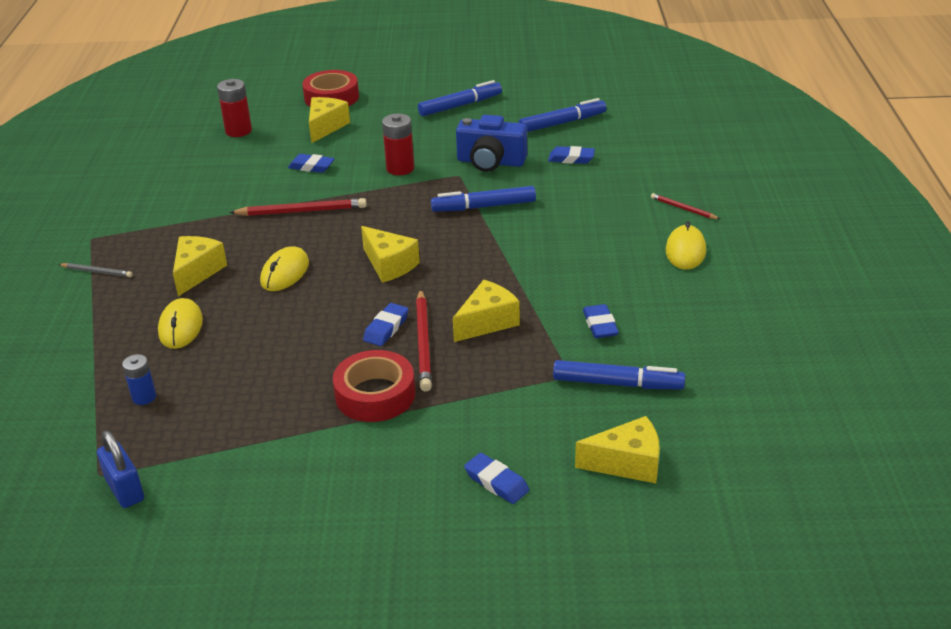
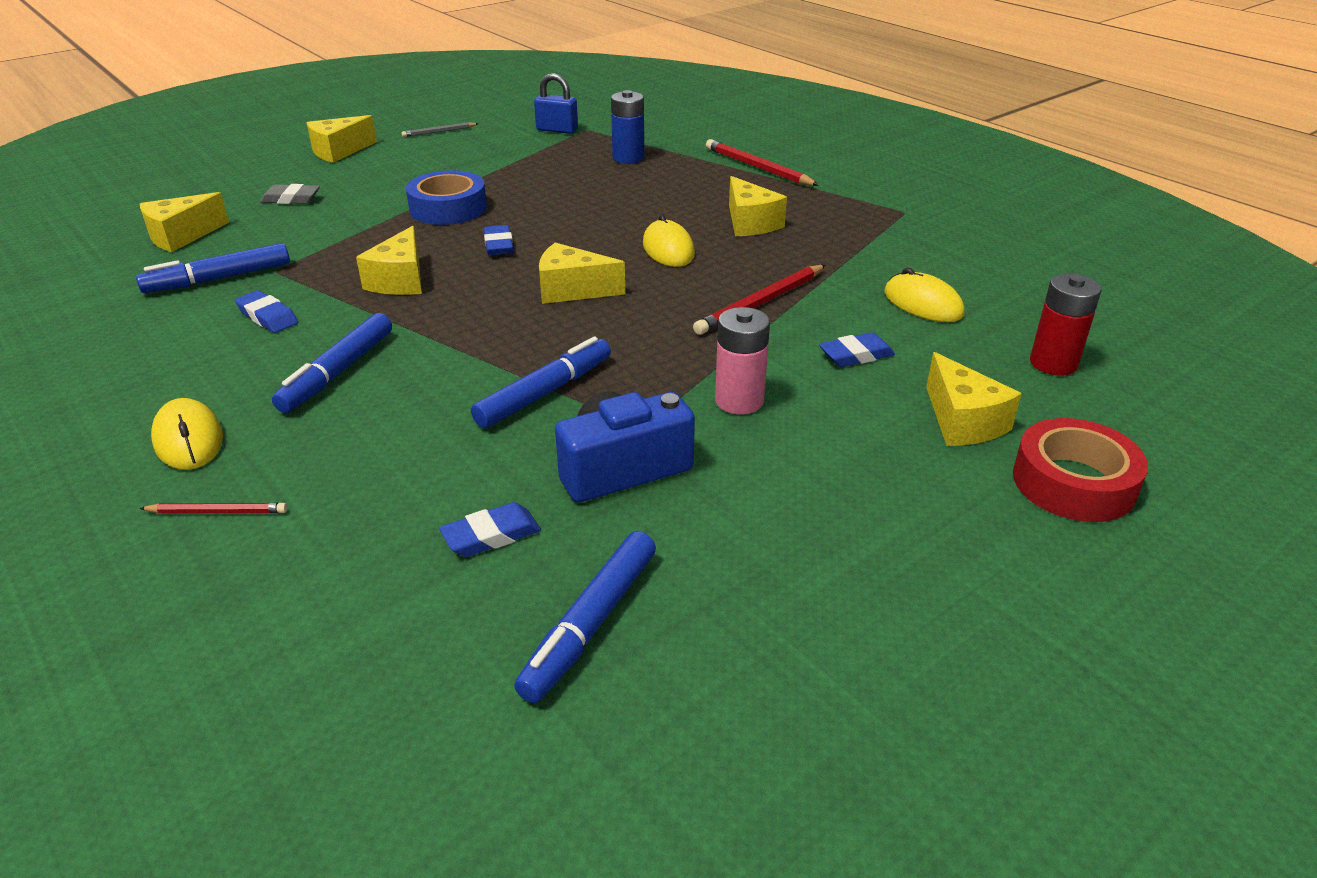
camera: 140 degrees right, 0 degrees up
(96, 272) = (835, 196): grey pencil -> grey pencil (439, 132)
(144, 397) = (628, 158): blue battery -> blue battery, size x1.54
(181, 327) = (683, 192): yellow mouse -> yellow mouse (923, 304)
(375, 395) = (448, 208): red tape -> blue tape
(381, 569) = (339, 151): none -> yellow cheese
(400, 168) = (739, 401): red battery -> pink battery
(423, 342) = (448, 247): red pencil -> red pencil (758, 167)
(459, 106) = (841, 574): blue marker -> blue marker (338, 372)
(496, 482) = (291, 199): blue eraser -> grey eraser

